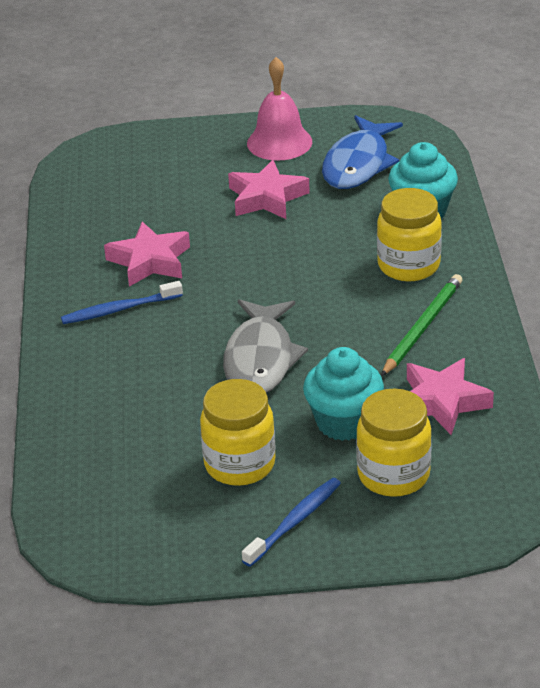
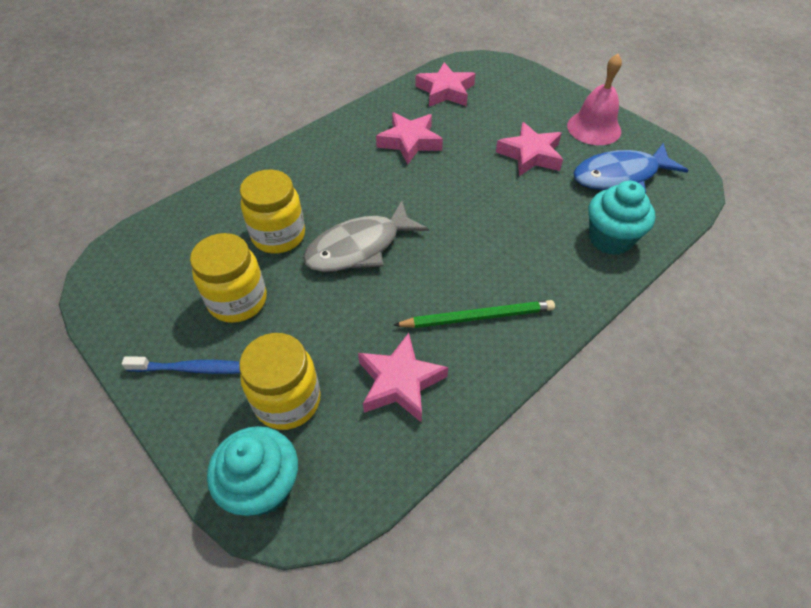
camera: 50 degrees right, 15 degrees up
(100, 200) = (445, 91): none -> pink star
(119, 309) = (350, 156): blue toothbrush -> none
(344, 422) = (327, 333): turquoise cupcake -> turquoise cupcake (263, 486)
(408, 265) = (540, 267): yellow jar -> yellow jar (279, 236)

